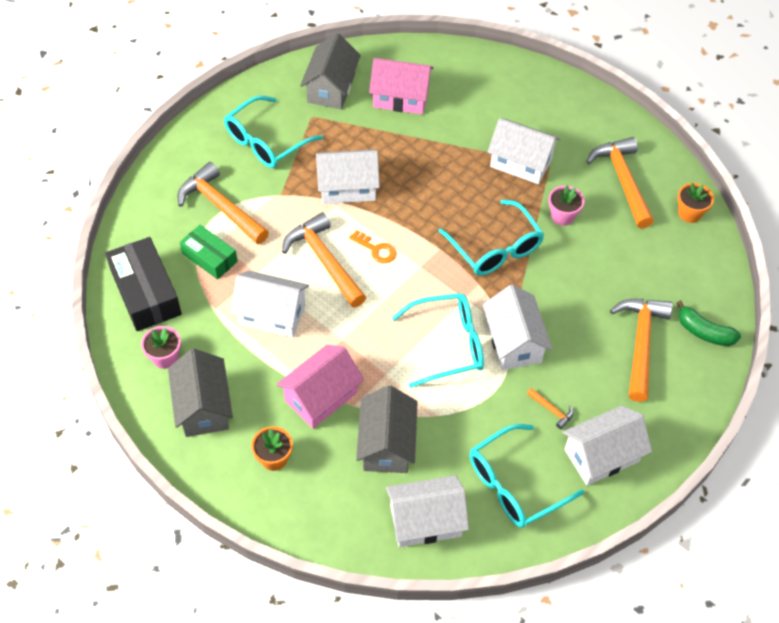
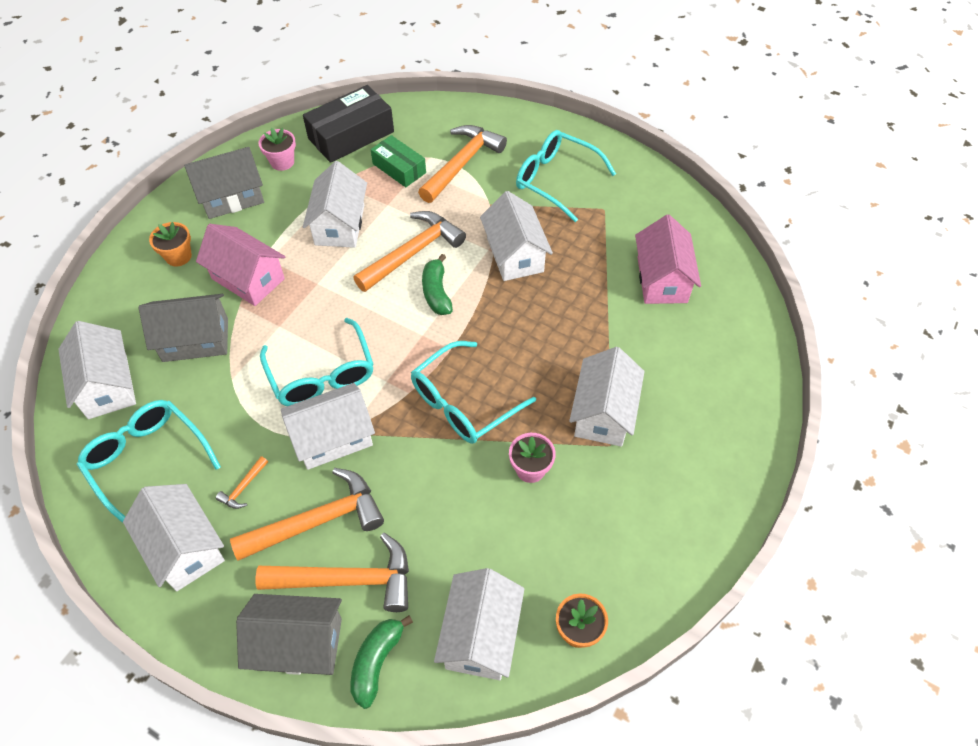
camera: 80 degrees right, 0 degrees up
(209, 257) = (399, 168): green box -> green box turned 75 degrees counterclockwise
(331, 88) = (651, 217): grey house -> grey house (298, 644)
(376, 249) = (436, 292): orange key -> green banana
(622, 181) = (610, 536): orange hammer -> orange hammer (317, 521)
(689, 268) = (480, 635): none -> white house

